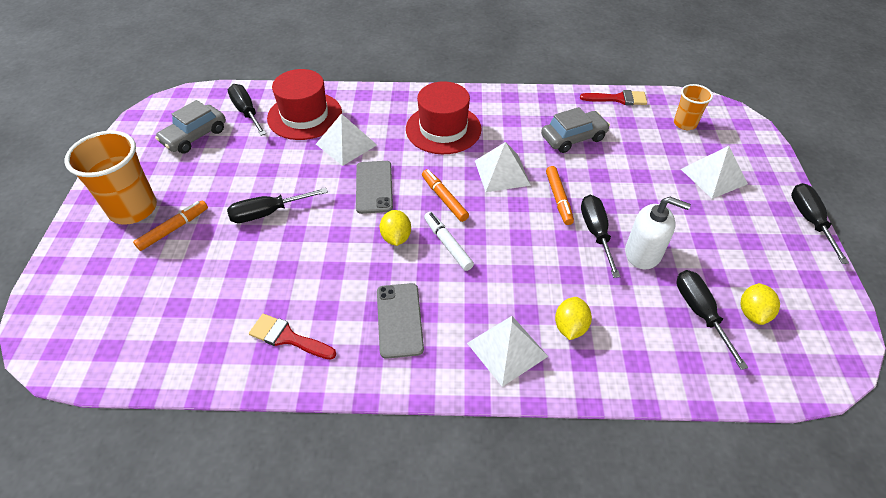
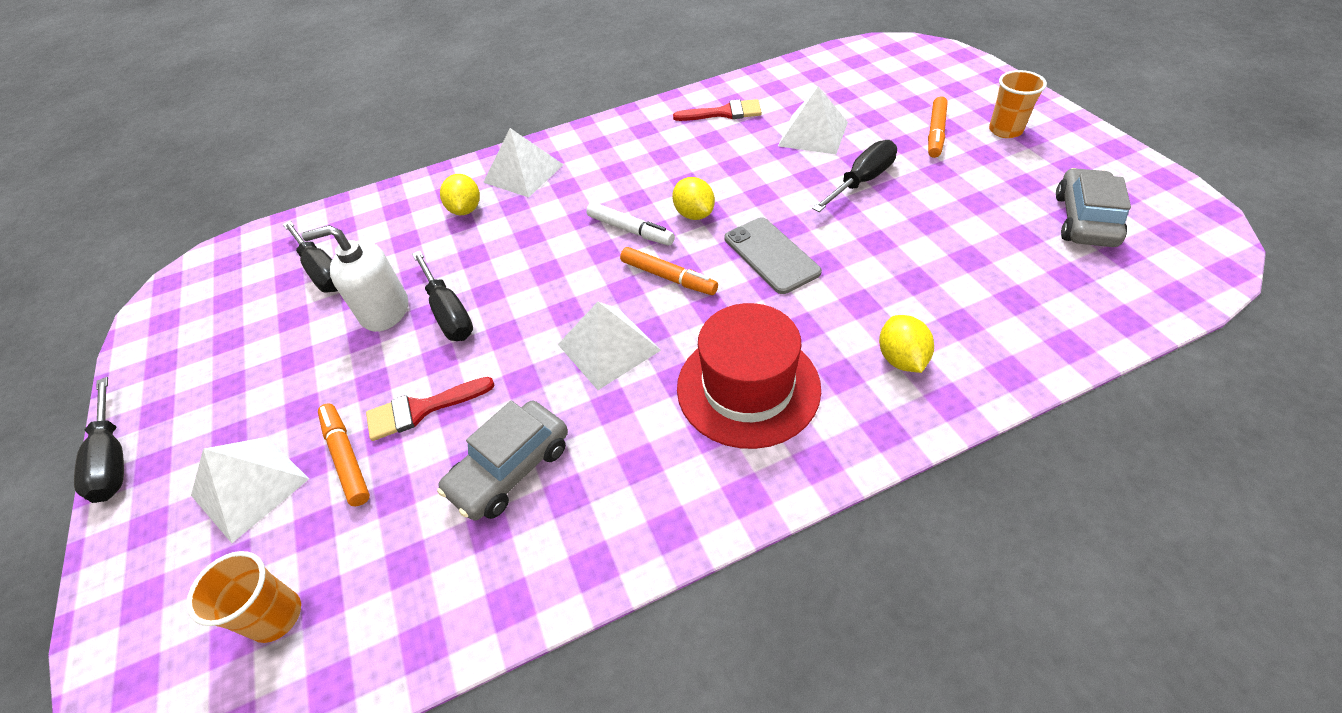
camera: 160 degrees right, 0 degrees up
(133, 209) = (1005, 130): orange cup -> orange cup, size x0.56
(247, 112) = (1079, 282): black screwdriver -> none
(305, 116) = (988, 314): red hat -> none
(346, 144) = (870, 295): white pyramid -> white pyramid (813, 133)
(399, 320) = (636, 156): grey phone -> none
(558, 198) = (510, 340): orange marker -> orange marker (347, 458)
(618, 99) = (427, 638): red brush -> red brush (421, 409)
(753, 313) = (258, 293): yellow lemon -> yellow lemon (901, 359)

